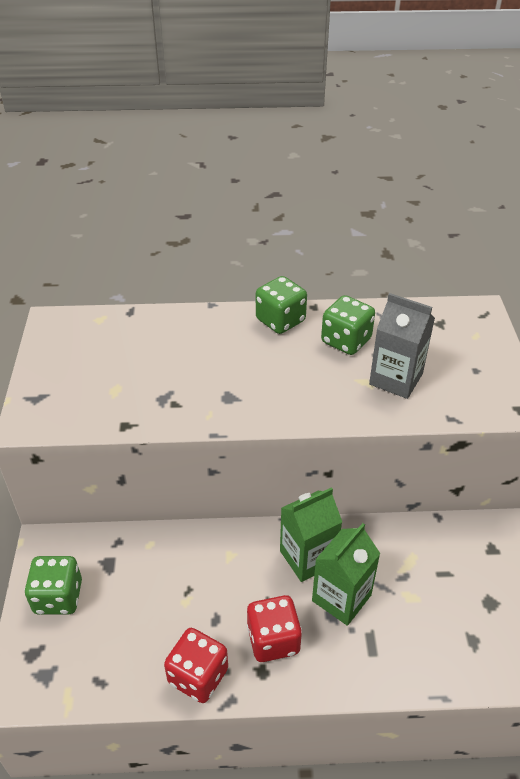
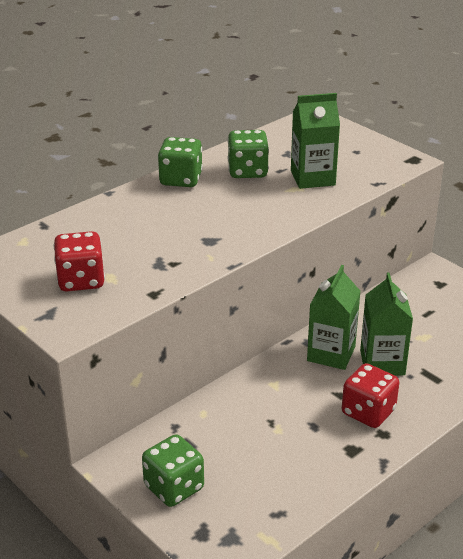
camera: 40 degrees left, 10 degrees down
(198, 676) = (344, 463): red dice -> red dice (81, 280)
(396, 379) = (312, 178): grey carton -> green carton

